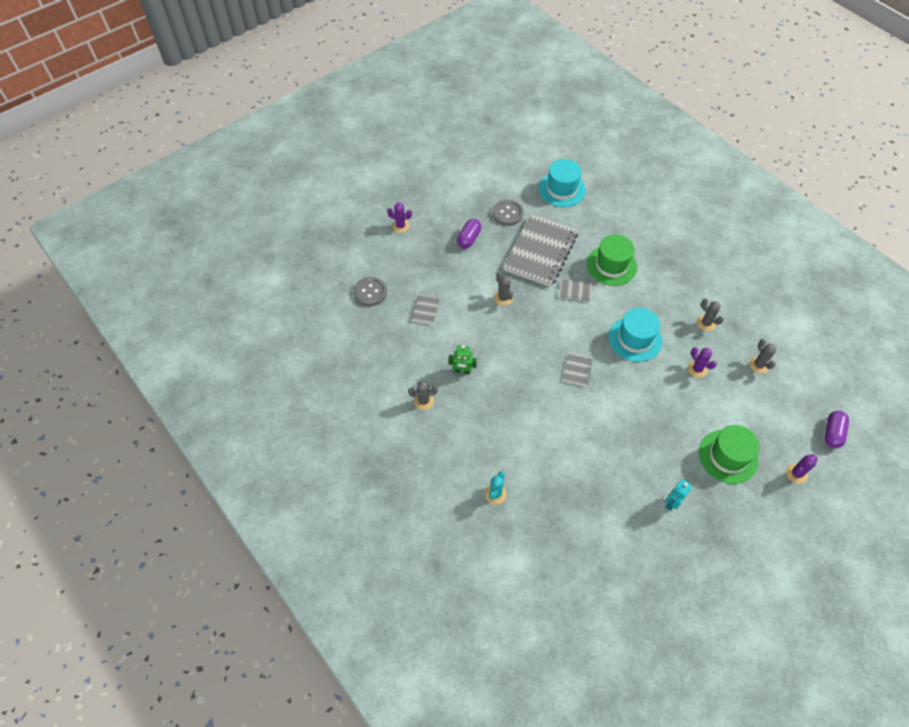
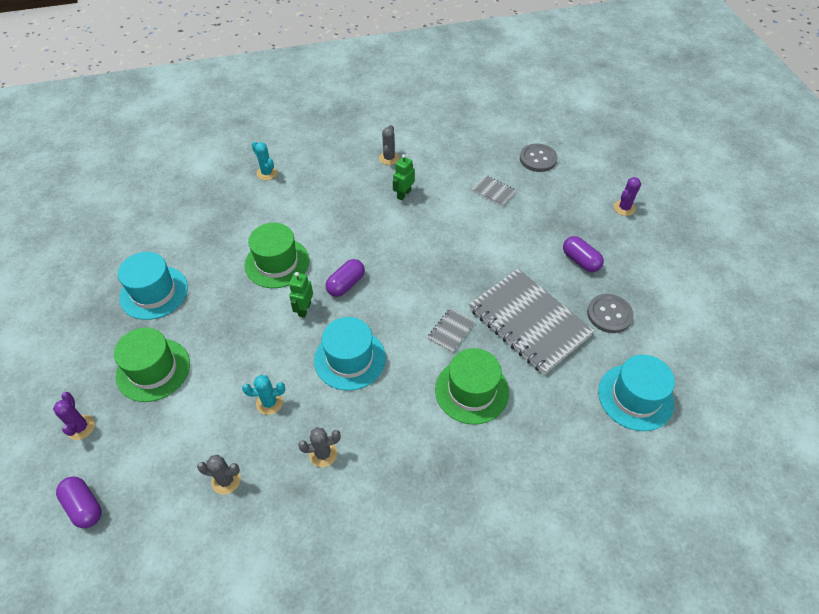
camera: 115 degrees right, 5 degrees down
(503, 298) = (476, 259): grey cactus -> none
(577, 370) = (346, 284): grey notebook -> purple capsule
(587, 428) = (277, 263): none -> green hat
(616, 386) = (304, 309): none -> green robot
(671, 502) = (154, 292): turquoise robot -> turquoise hat
(697, 369) = (269, 403): purple cactus -> turquoise cactus

